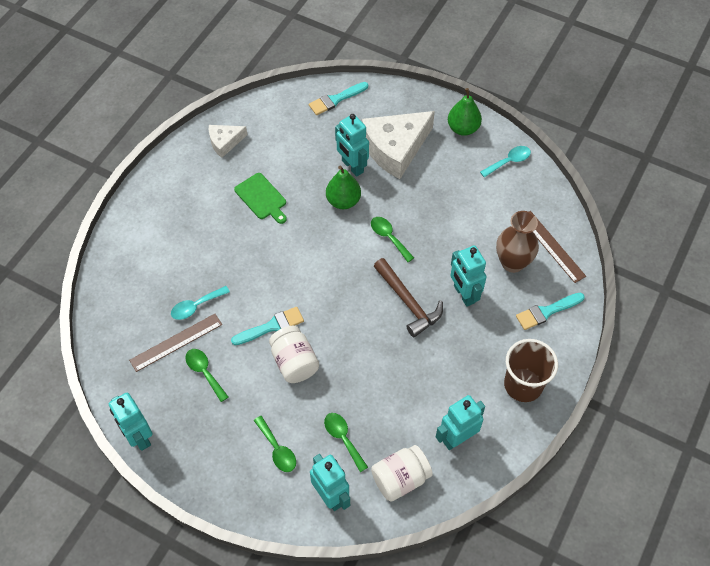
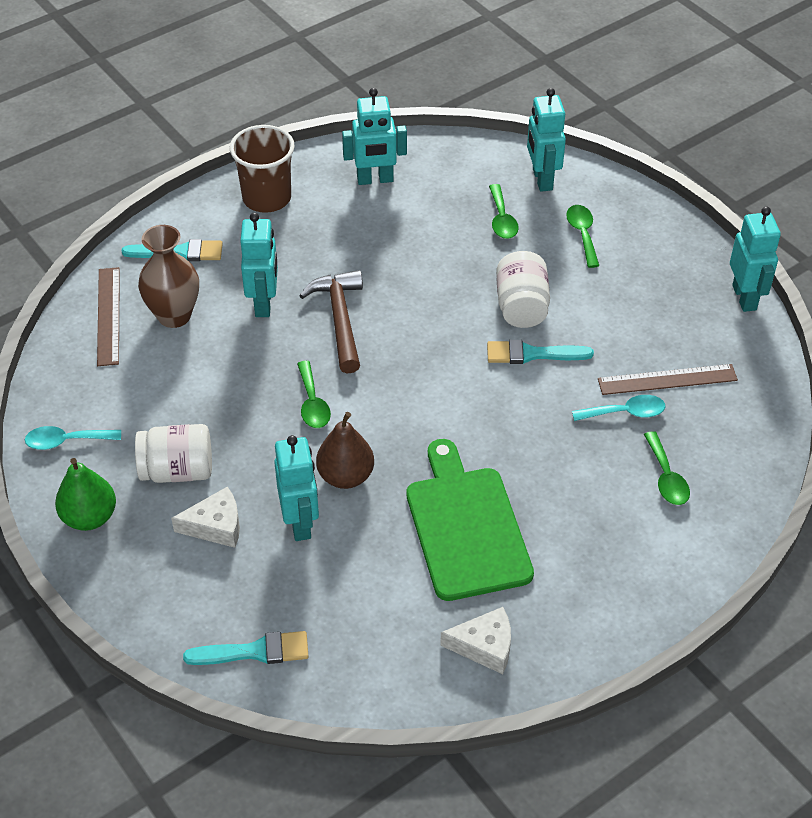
camera: 155 degrees left, 10 degrees down
(204, 372) = (641, 334): green spoon -> green spoon (666, 477)
(261, 198) = (466, 527): green cutting board -> green cutting board, size x1.75
(343, 201) = (346, 476): green pear -> brown pear
(395, 148) = (215, 526): white cheese -> white cheese, size x0.52
(400, 479) = (459, 169): white jar -> white jar (177, 470)

